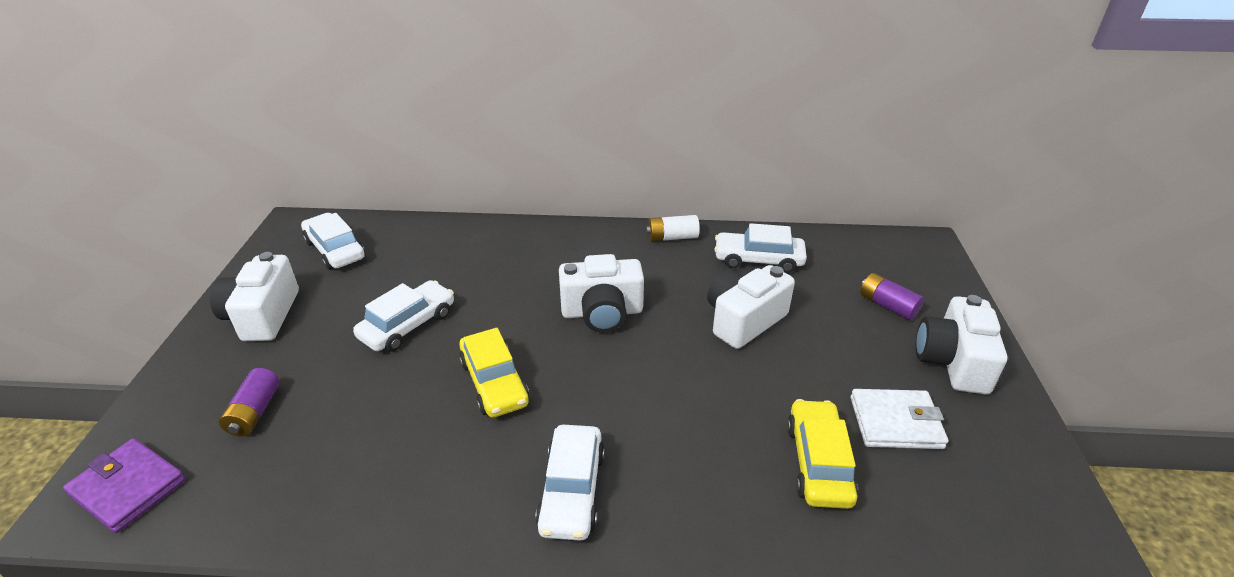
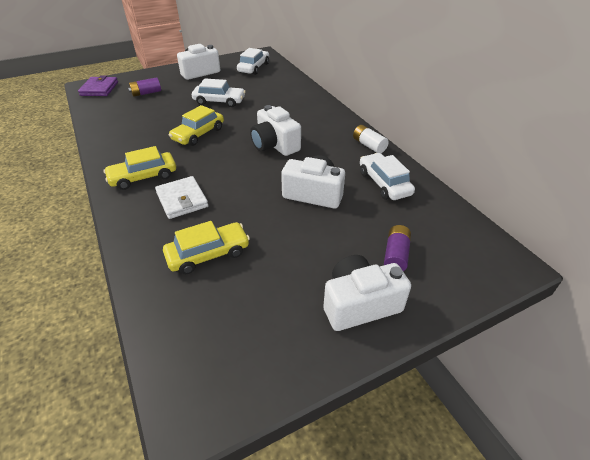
camera: 60 degrees right, 5 degrees up
(572, 490) = (143, 177): white car -> yellow car
(895, 422) = (267, 283): white wallet -> white wallet (182, 200)

